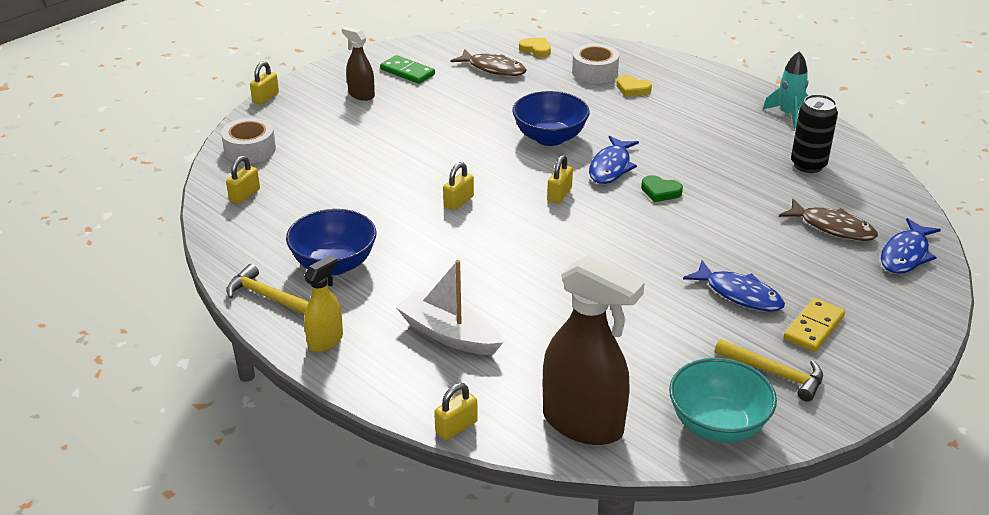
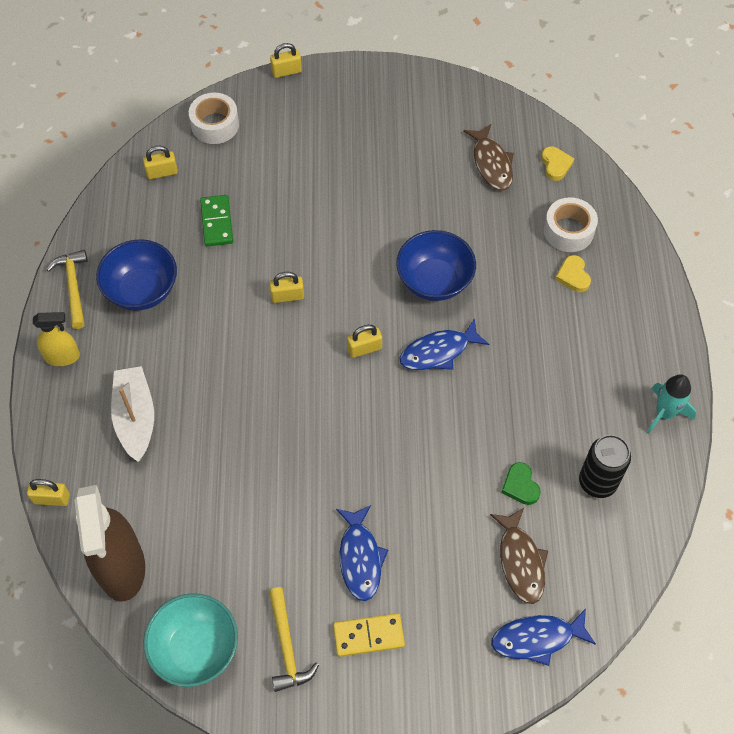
camera: 45 degrees right, 25 degrees up
(361, 95) = (356, 119): brown spray bottle -> none
(407, 72) = (420, 117): green domino -> green domino (217, 222)
(660, 191) = (441, 409): green heart -> green heart (520, 485)

